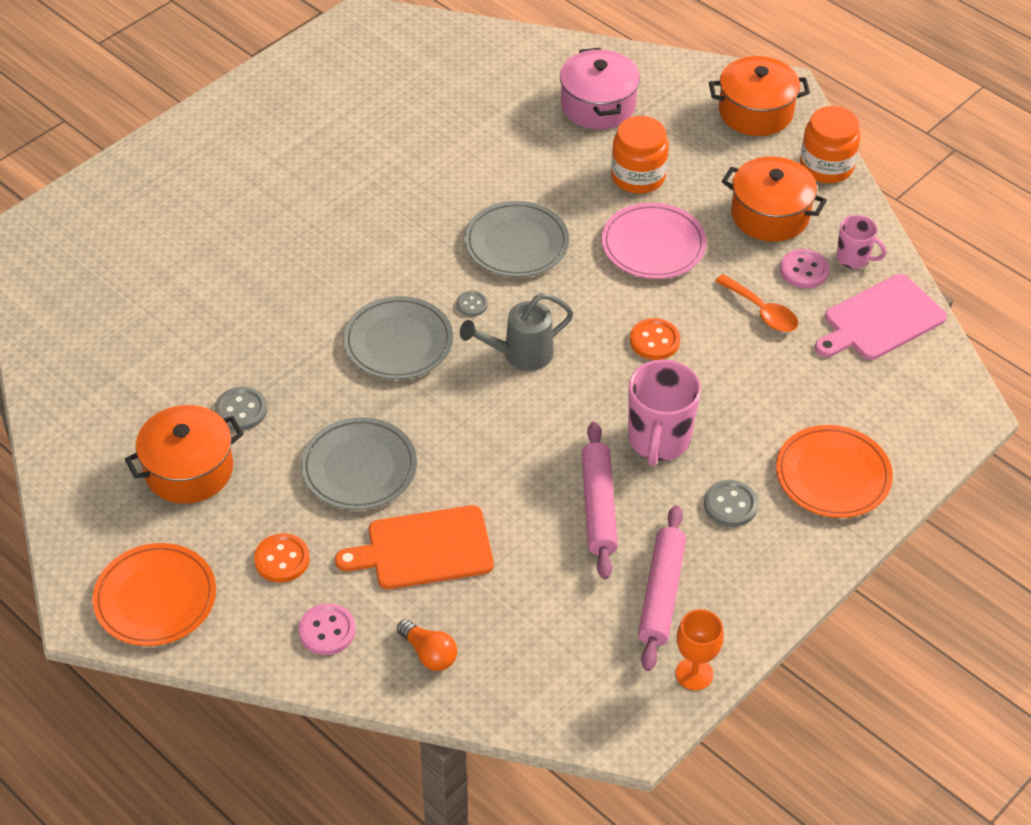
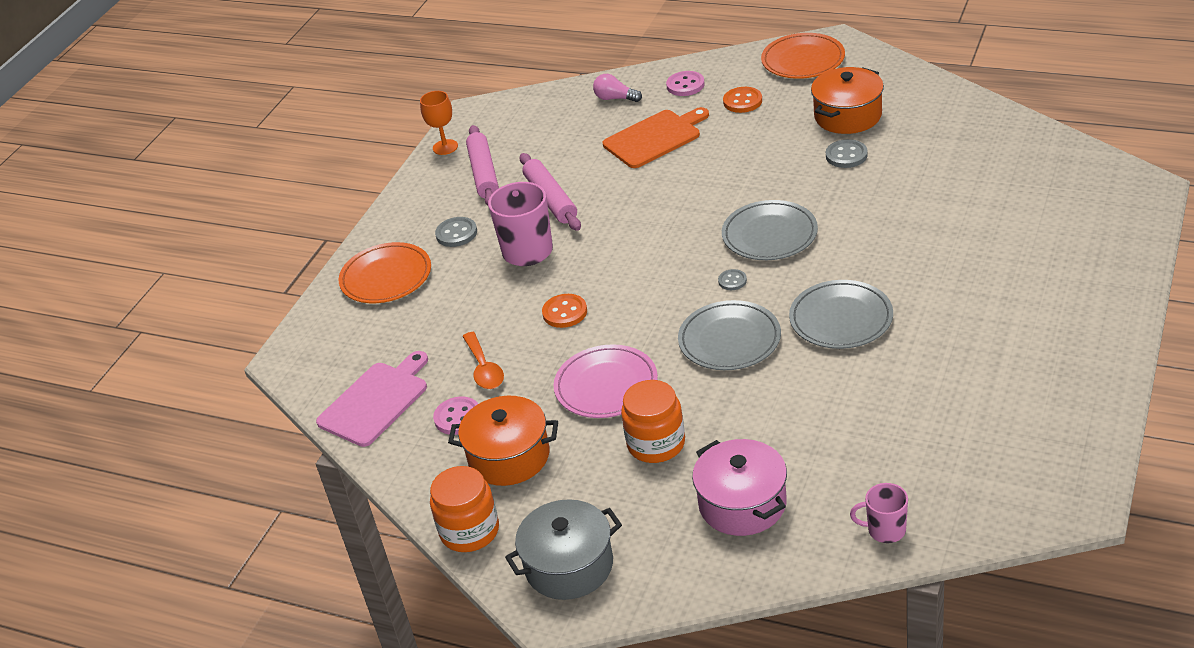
camera: 165 degrees right, 10 degrees down
(359, 468) = (733, 158): grey plate -> grey plate (841, 319)
(429, 653) = (615, 98): orange light bulb -> pink light bulb
(519, 355) = (668, 262): grey watering can -> none
(755, 112) = (569, 566): orange pot -> grey pot
(761, 311) = (484, 368): orange spoon -> orange spoon turned 135 degrees counterclockwise
(853, 258) = (414, 446): pink mug -> pink mug (885, 530)

